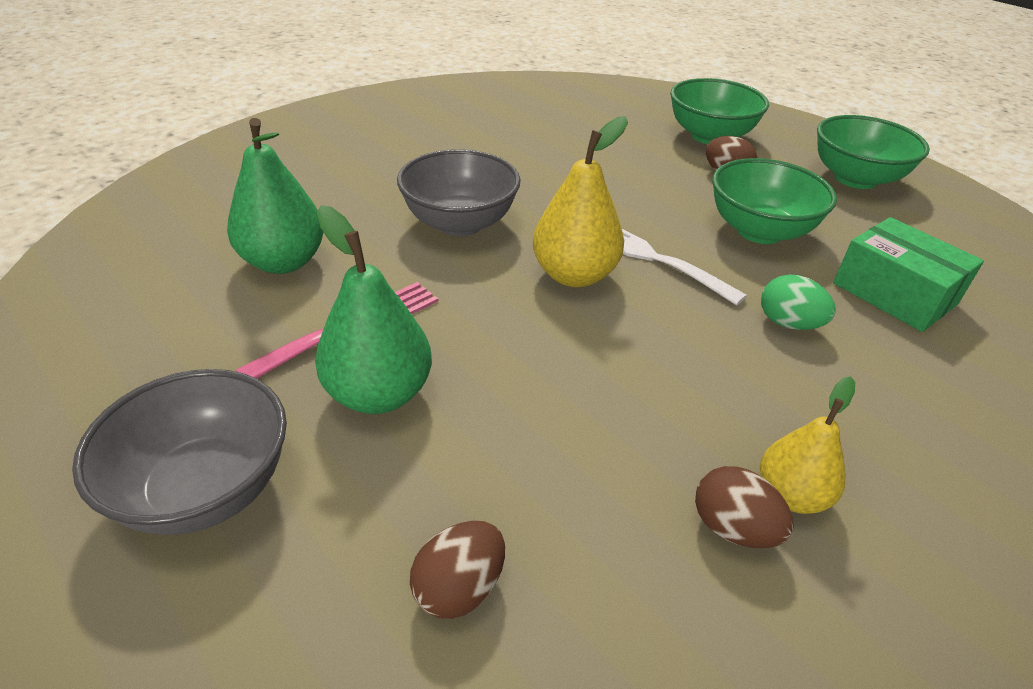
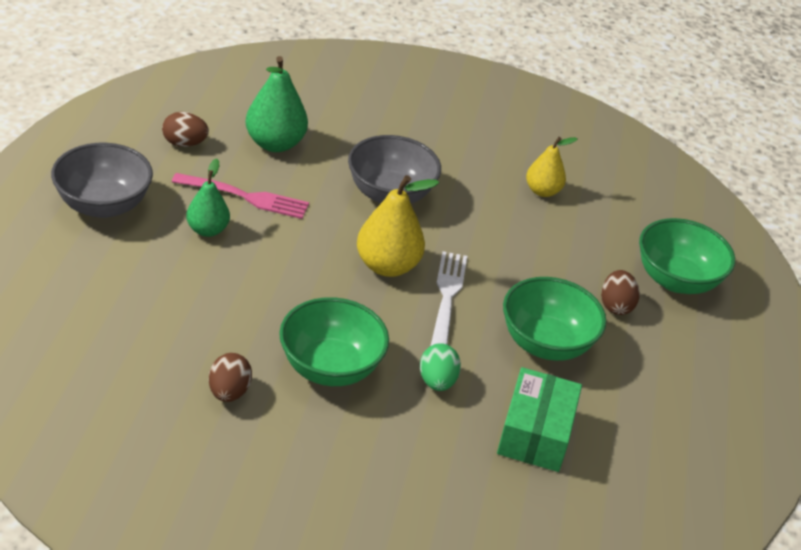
camera: 50 degrees right, 0 degrees up
(379, 393) = (207, 230): green pear -> green pear, size x0.64
(459, 588) = (117, 307): brown egg -> brown egg (184, 143)
(791, 495) = (272, 411): yellow pear -> yellow pear (542, 191)
(855, 178) = (707, 387): green bowl -> green bowl (330, 367)

